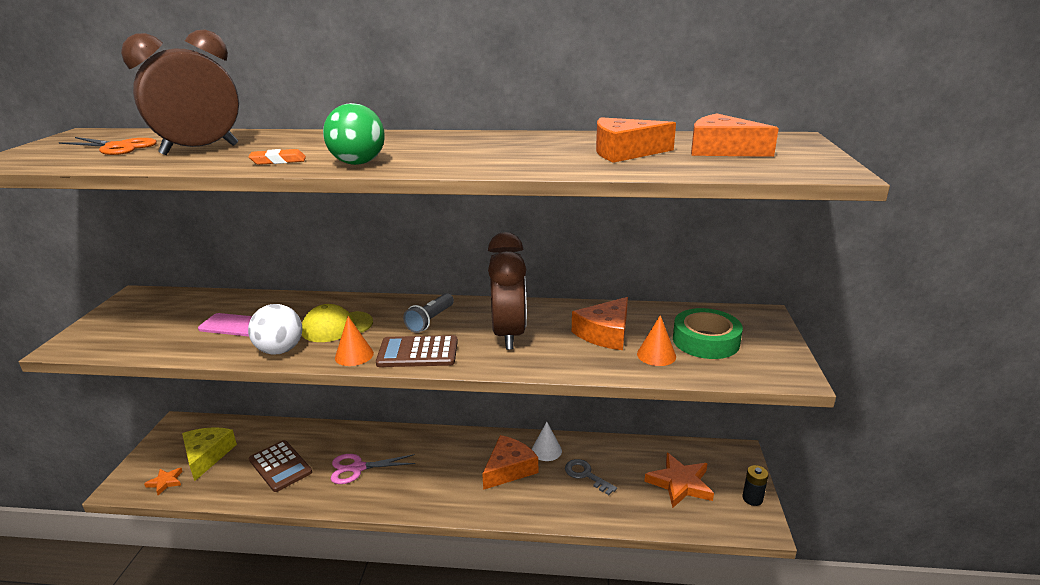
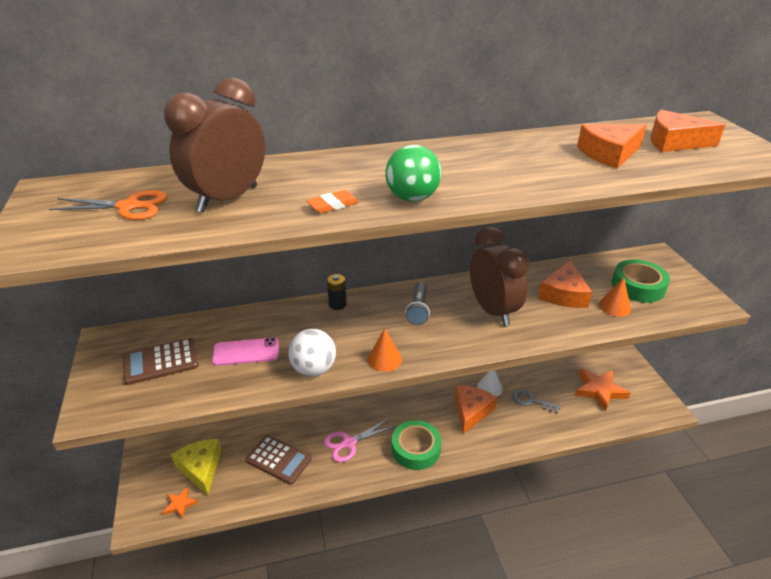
camera: 20 degrees left, 10 degrees up
(337, 327) = (342, 333): yellow cap -> none
(418, 352) = (435, 344): brown calculator -> brown calculator (161, 361)
(421, 491) = (416, 449): none -> green tape
(752, 498) = (652, 389): black battery -> black battery (337, 304)

